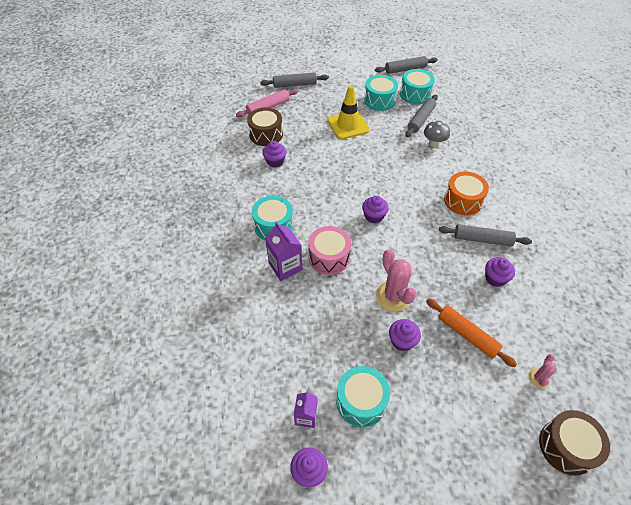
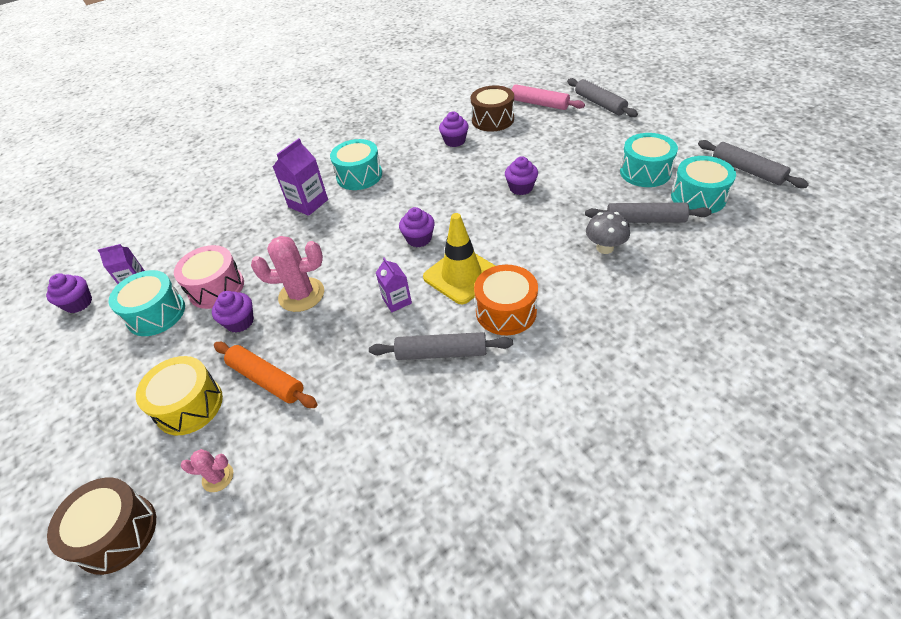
camera: 70 degrees right, 5 degrees down
(329, 257) = (335, 227): pink drum -> pink drum (216, 288)
(348, 125) = (566, 165): yellow traffic cone -> yellow traffic cone (461, 275)
(393, 296) = (301, 295): pink cactus -> pink cactus turned 45 degrees clockwise
(428, 246) = (397, 301): none -> purple carton
(467, 335) = (266, 379): orange rolling pin -> orange rolling pin turned 75 degrees counterclockwise
(472, 388) = (189, 405): none -> yellow drum
(482, 239) = (441, 353): grey rolling pin -> grey rolling pin turned 75 degrees counterclockwise
(495, 278) = (374, 386): purple cupcake -> purple cupcake (521, 188)

